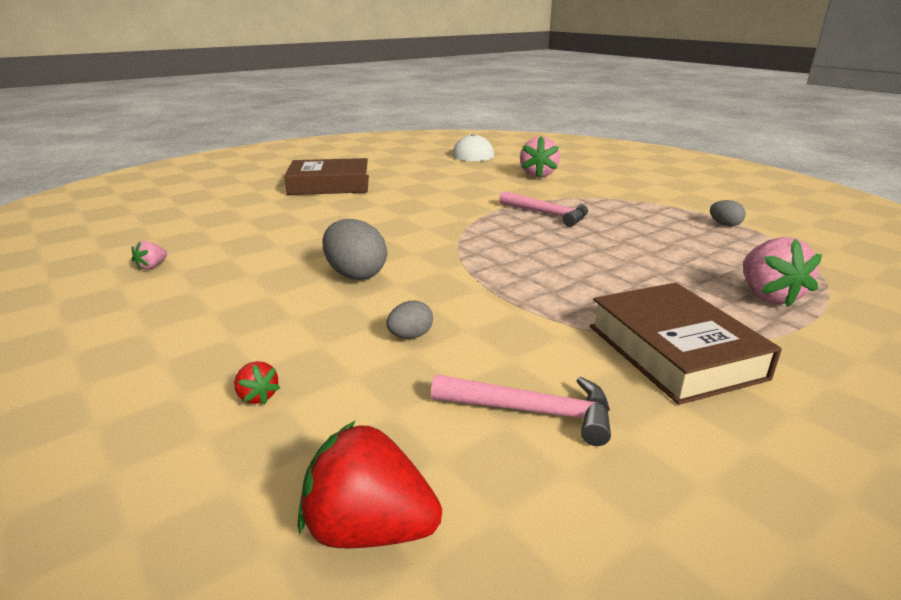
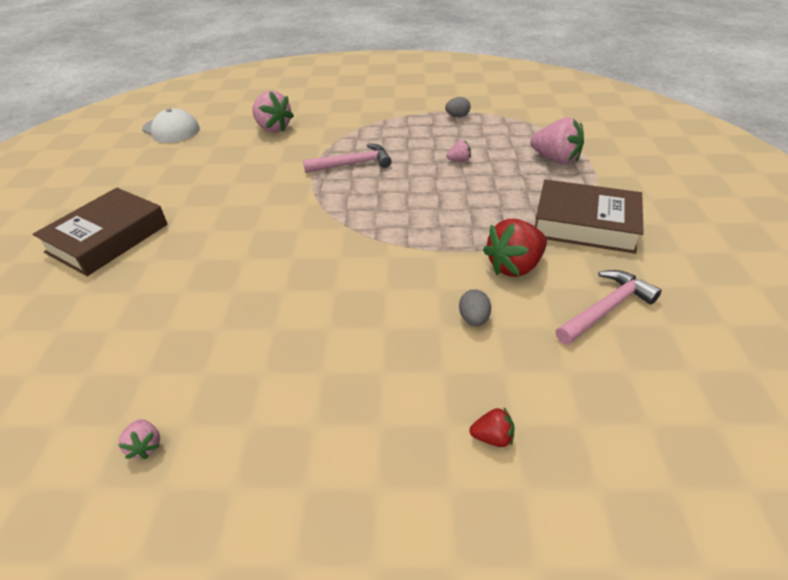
camera: 50 degrees left, 15 degrees up
(355, 274) = (342, 305): grey egg -> none
(369, 529) = (677, 431): red strawberry -> red strawberry (514, 266)
(648, 250) = (459, 160): none -> pink strawberry

